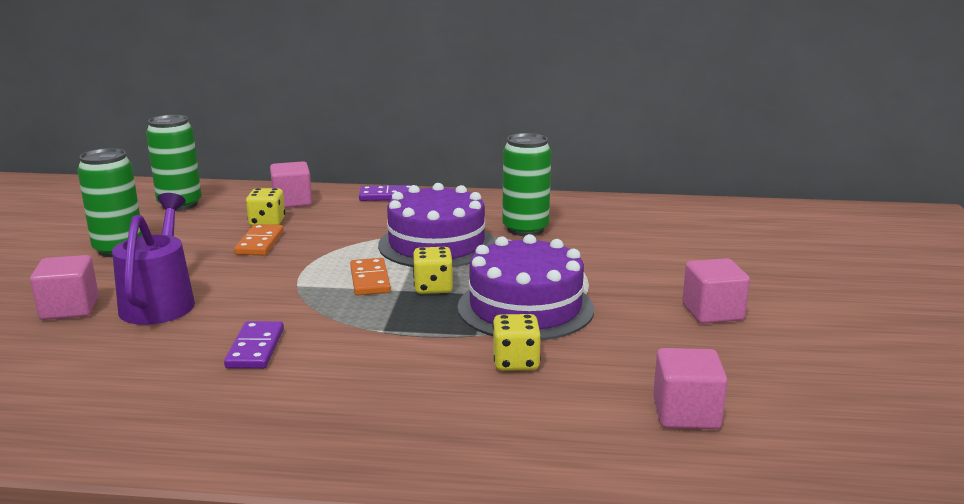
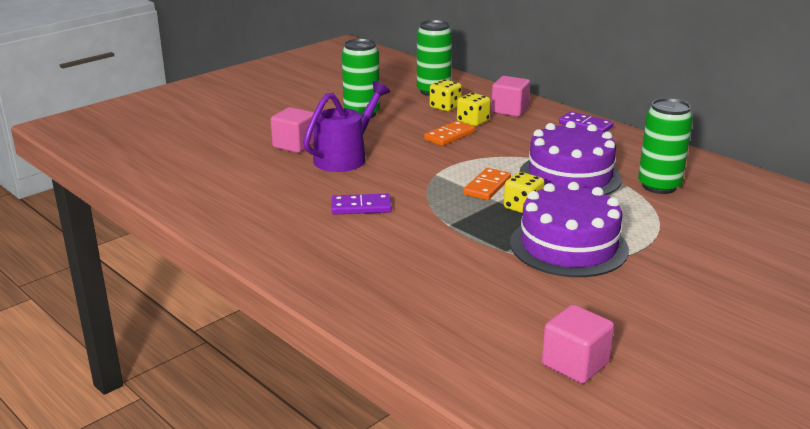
camera: 40 degrees right, 5 degrees up
(255, 348) = (361, 207): purple domino -> purple domino turned 45 degrees clockwise
(516, 362) = (507, 280): yellow dice -> yellow dice (445, 107)
(712, 312) = (717, 307): pink cube -> none

